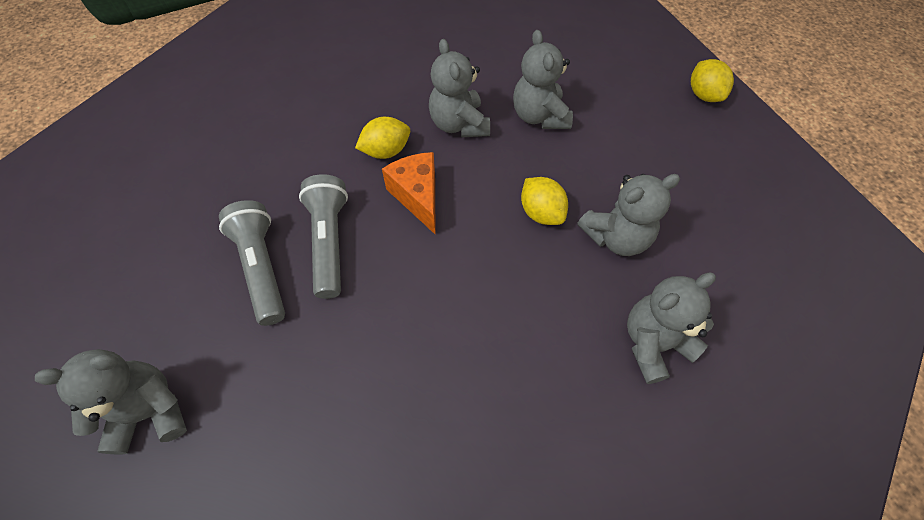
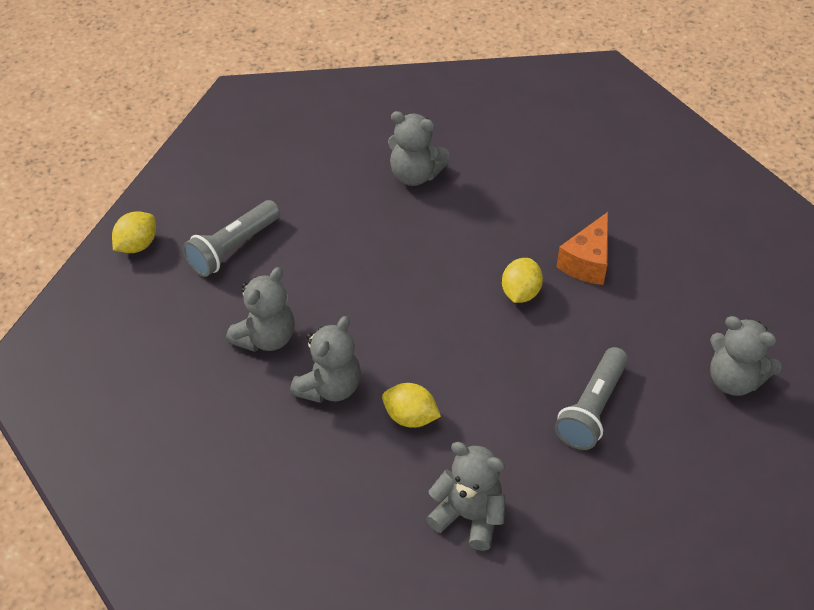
camera: 130 degrees left, 10 degrees down
(329, 242) = (528, 385): grey flashlight -> grey flashlight (233, 248)
(418, 196) = (432, 361): orange cheese -> orange cheese (587, 262)
(541, 213) = (370, 279): yellow lemon -> yellow lemon (520, 293)
(616, 237) = (349, 228): grey teddy bear -> grey teddy bear (468, 516)

